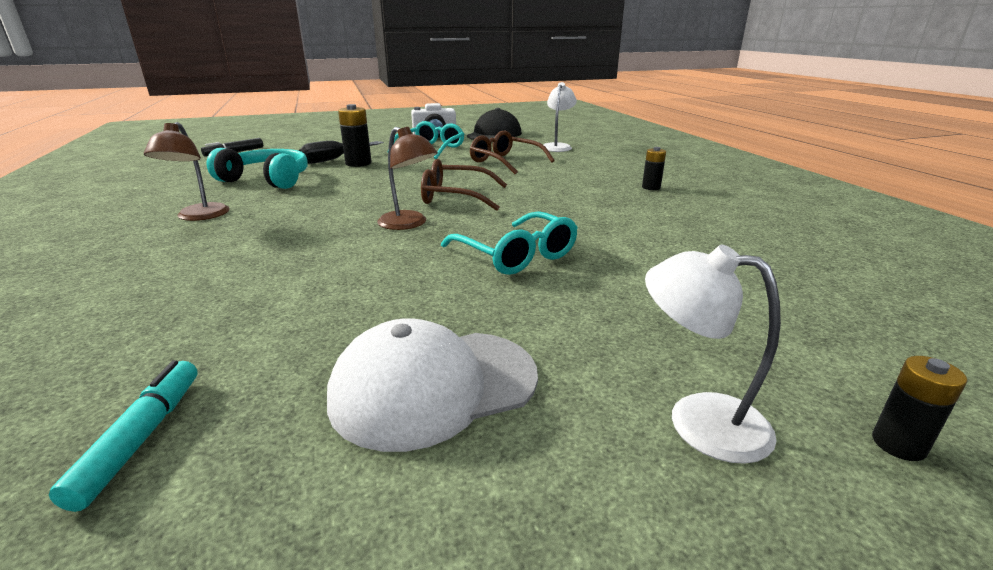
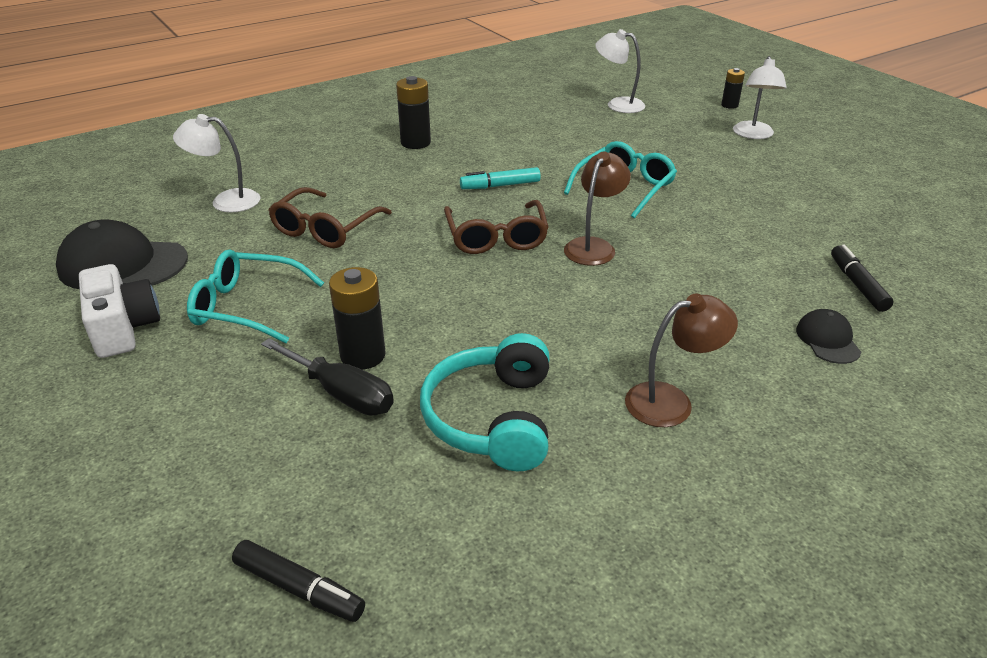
camera: 105 degrees left, 10 degrees up
(139, 287) = (827, 340): none -> black cap
(141, 438) = (912, 251): turquoise marker -> turquoise marker (500, 185)
(168, 340) = (857, 284): none -> black marker
(434, 386) = (796, 189): white cap -> none
(651, 187) = (415, 143): black battery -> black battery, size x1.64
(819, 301) = (618, 104): none -> white lamp

